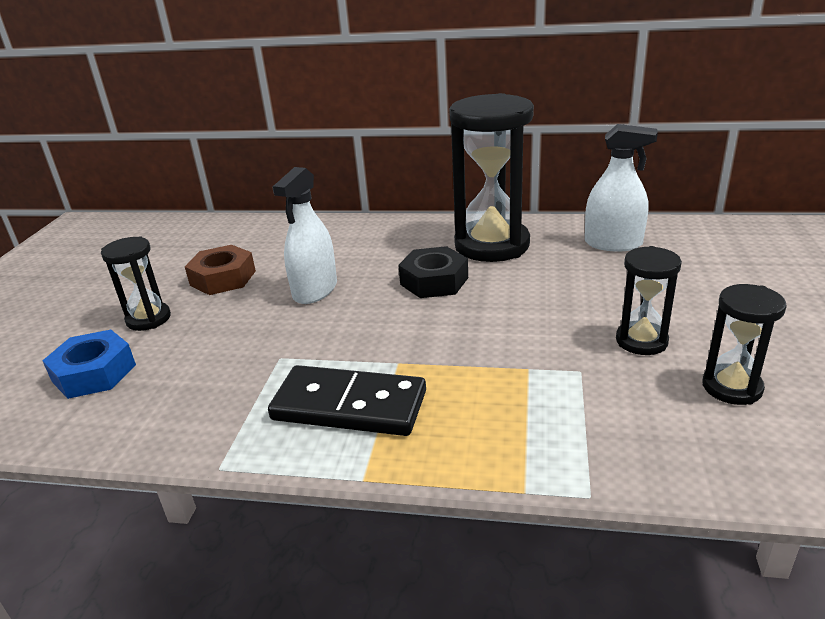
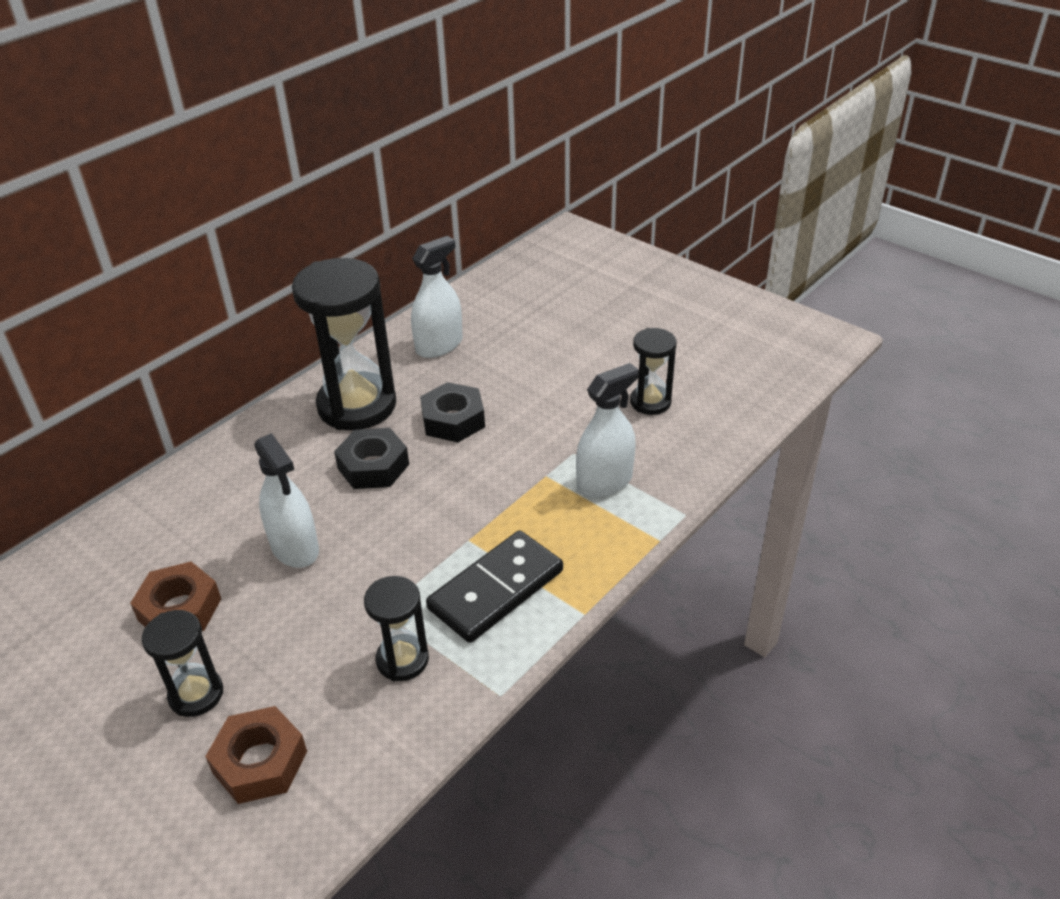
camera: 60 degrees left, 10 degrees up
(94, 373) = (260, 762): blue nut -> brown nut
(534, 289) = (453, 420): none -> black nut
(565, 409) = (604, 482): none -> white spray bottle
(641, 341) = (571, 408): black hourglass -> black hourglass (402, 660)

